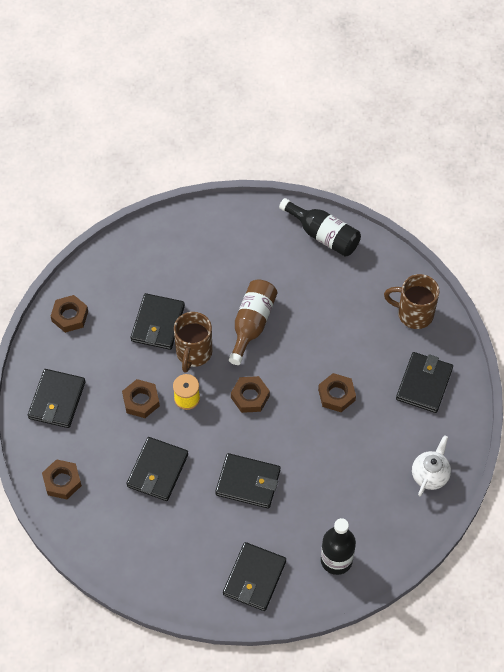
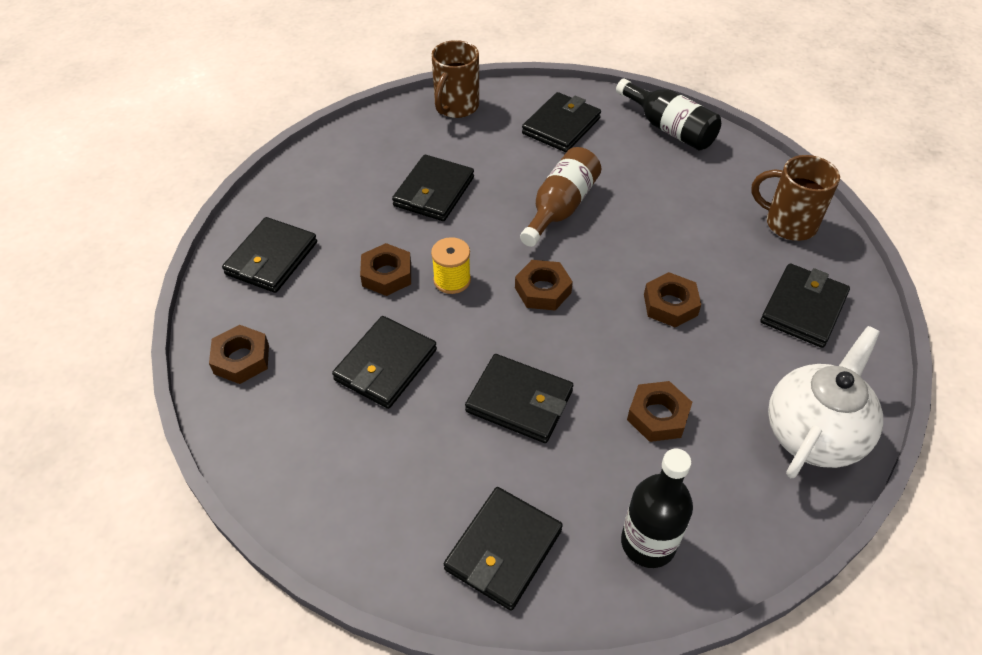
camera: 10 degrees right, 10 degrees down
(70, 316) = (322, 170): brown nut -> brown nut (657, 416)
(193, 353) = (474, 229): brown mug -> brown mug (456, 107)
(241, 245) = (561, 126): none -> black wallet
(430, 475) = (813, 433): white teapot -> white teapot, size x1.65

